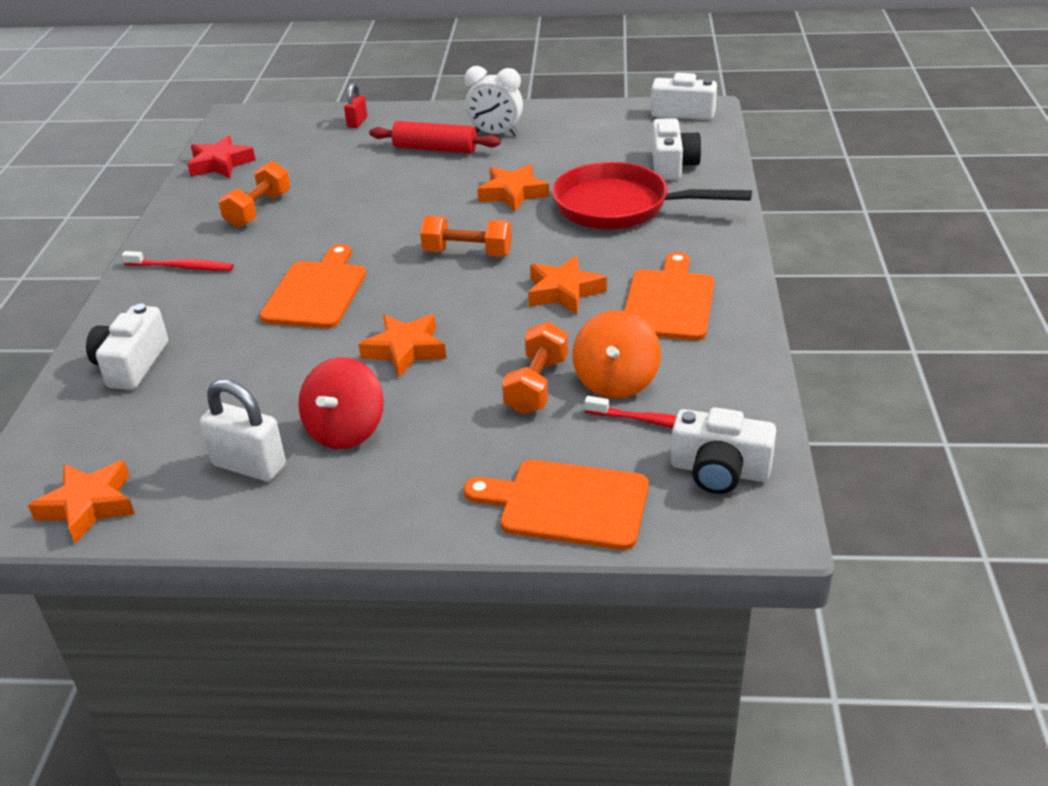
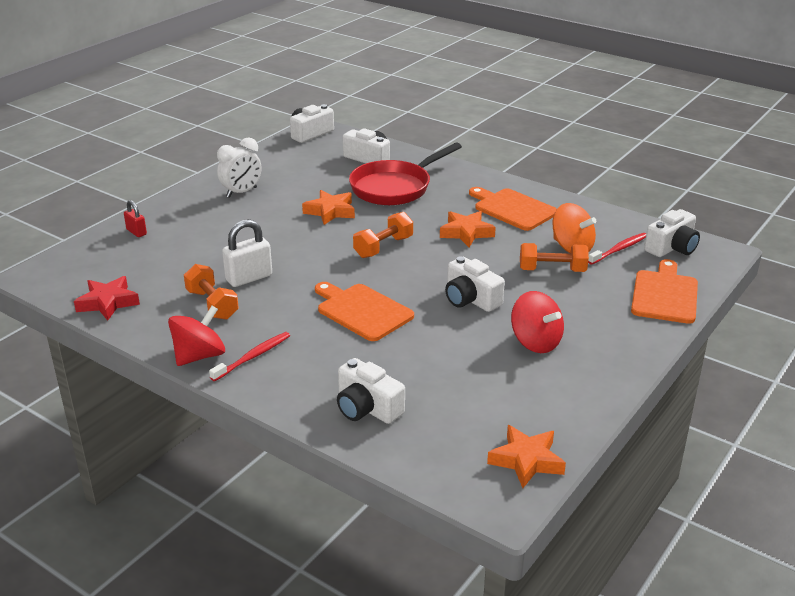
camera: 60 degrees left, 5 degrees down
(164, 241) = (199, 356): none -> red spinning top
(249, 465) = (539, 386): white padlock -> white padlock (249, 278)
(405, 350) = (470, 299): orange star -> white camera
(435, 149) = (228, 217): red rolling pin -> none
(537, 386) = (552, 270): orange dumbbell -> orange dumbbell turned 45 degrees counterclockwise
(567, 504) = (664, 295): orange cutting board -> orange cutting board turned 150 degrees clockwise

